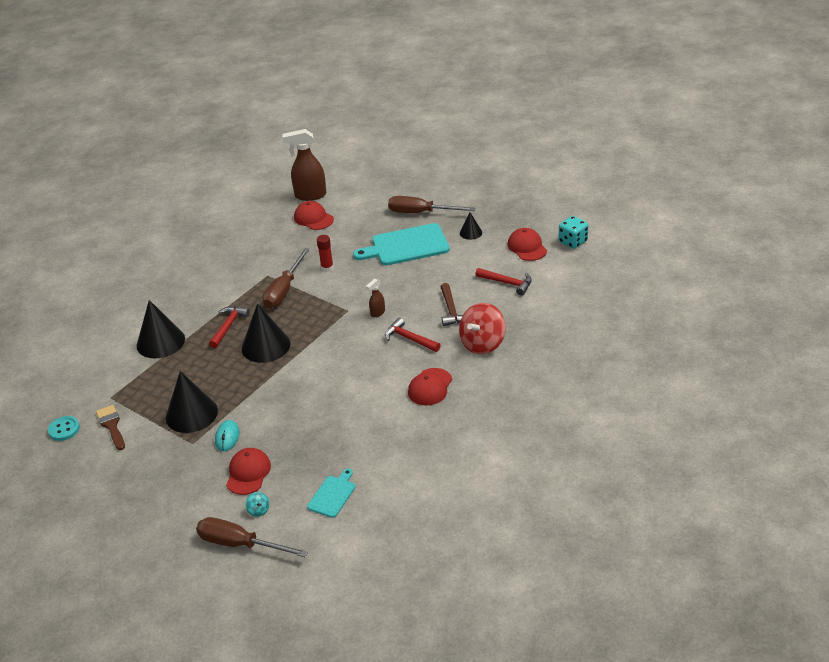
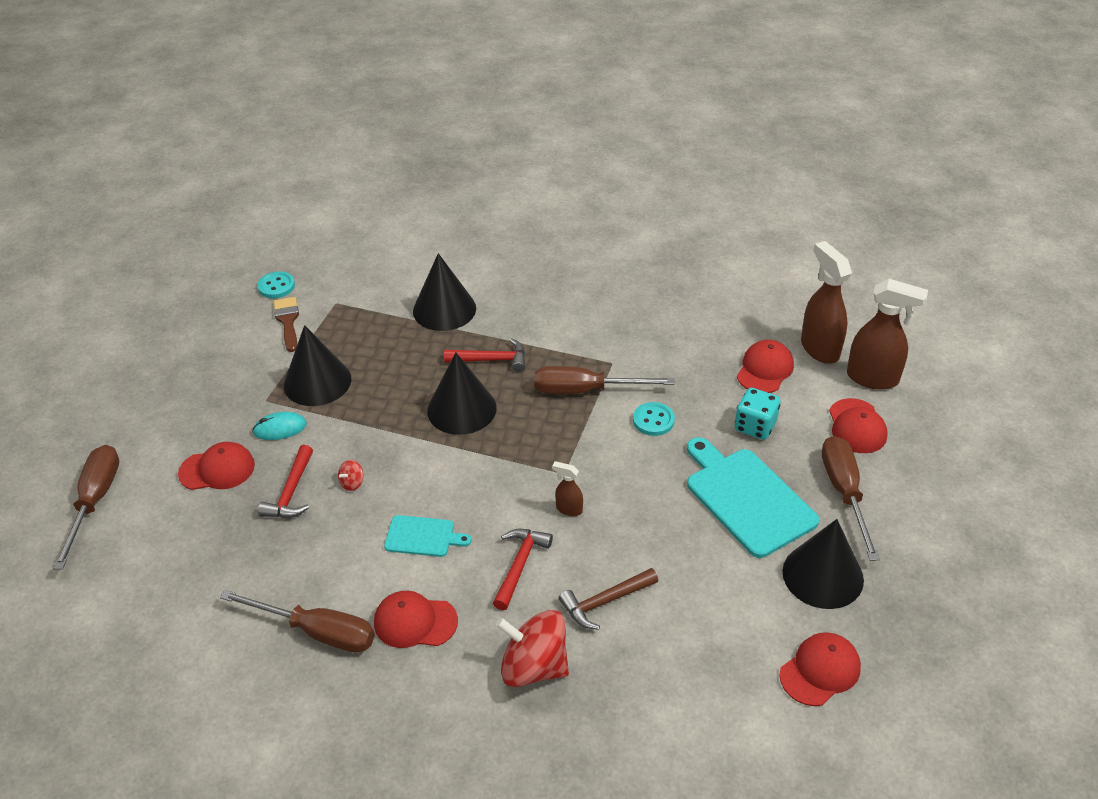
camera: 70 degrees right, 5 degrees up
(111, 425) = (287, 321): brown brush -> brown brush turned 60 degrees counterclockwise
(258, 510) = (152, 501): turquoise spinning top -> none
(302, 404) = (352, 483): none -> red spinning top
(327, 268) = (653, 420): red glue stick -> turquoise button
(332, 495) = (182, 569): turquoise cutting board -> turquoise cutting board (423, 536)
(346, 183) = (873, 378): none -> brown spray bottle
(377, 197) = (857, 426): none -> red cap
(417, 430) = (317, 632): none -> brown screwdriver
(471, 232) = (823, 575): black cone -> black cone, size x1.96
(507, 283) = (704, 664): red hammer -> red hammer (291, 492)
(573, 241) = (871, 744): turquoise dice -> turquoise dice (755, 426)

